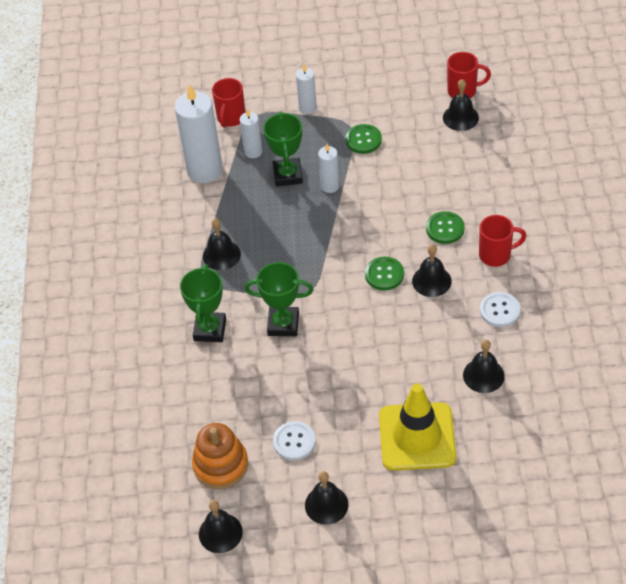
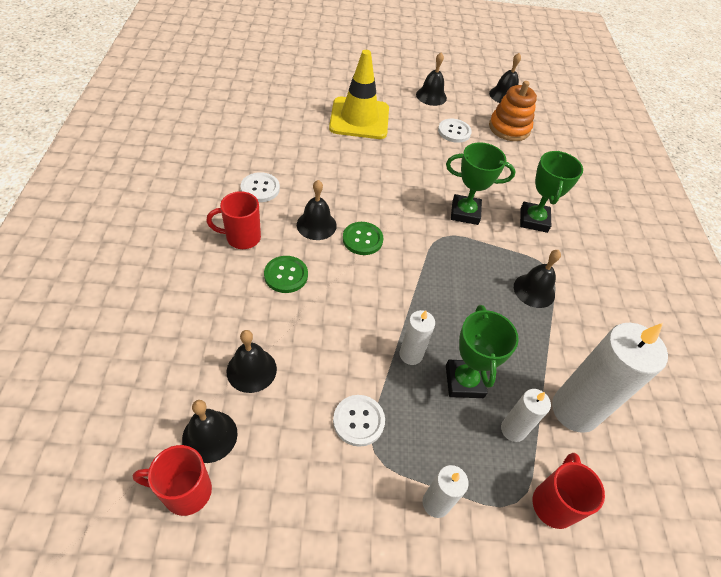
camera: 175 degrees right, 0 degrees up
(363, 140) = (358, 421): green button -> white button
(483, 375) = (294, 145): black bell -> black bell (251, 370)

